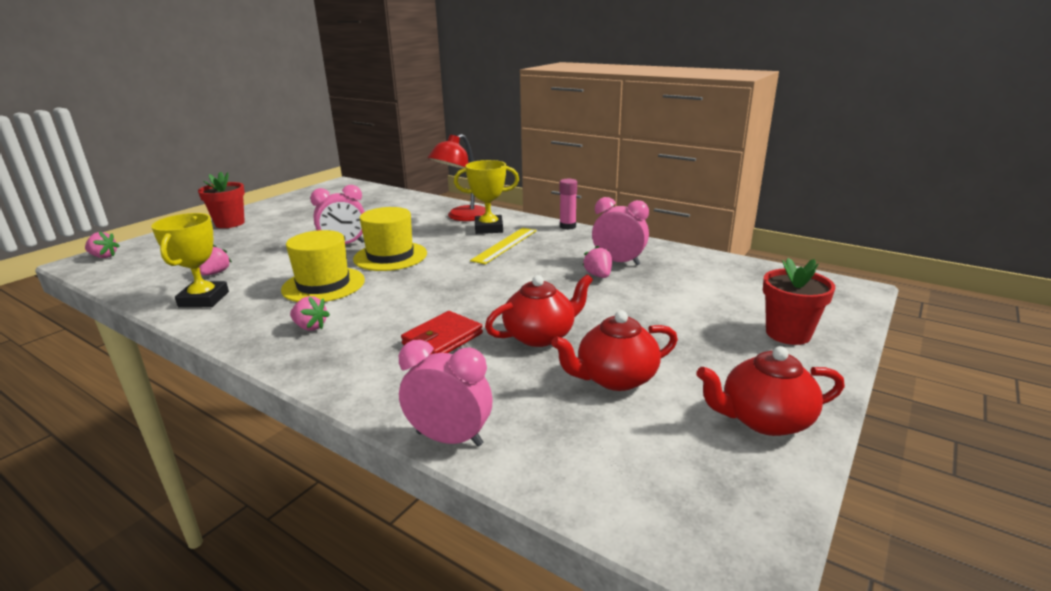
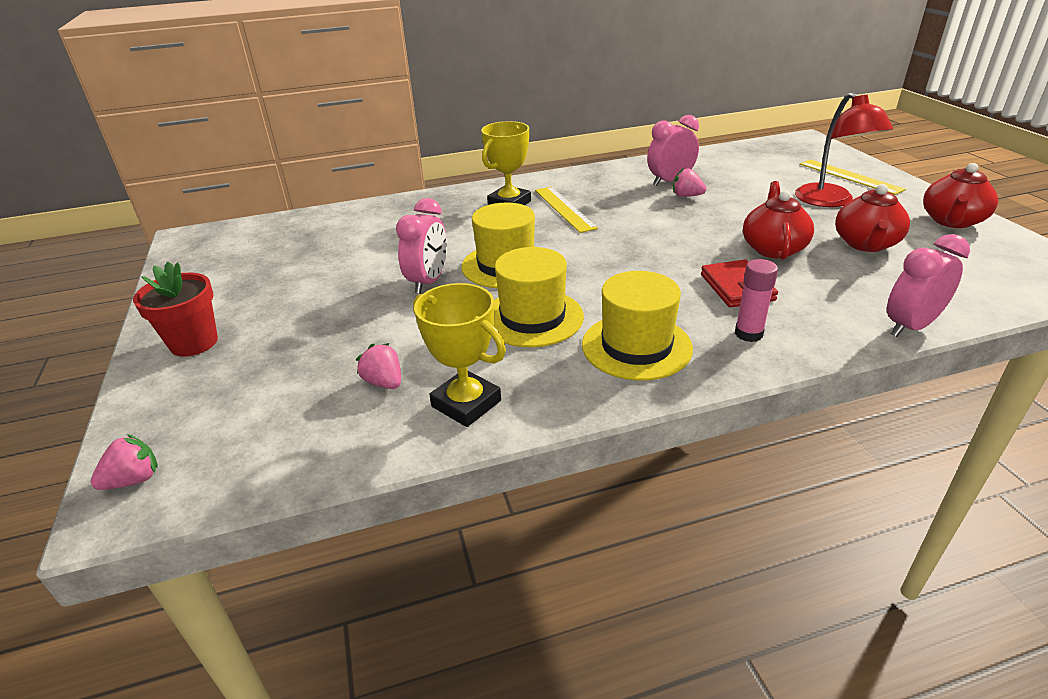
camera: 50 degrees left, 10 degrees up
(310, 327) = (636, 346): pink strawberry -> yellow hat
(462, 217) = (454, 206): red lamp -> red lamp (830, 201)
(567, 226) = (562, 174): pink glue stick -> pink glue stick (748, 334)
(788, 333) = (850, 176): red flower pot -> yellow ruler

